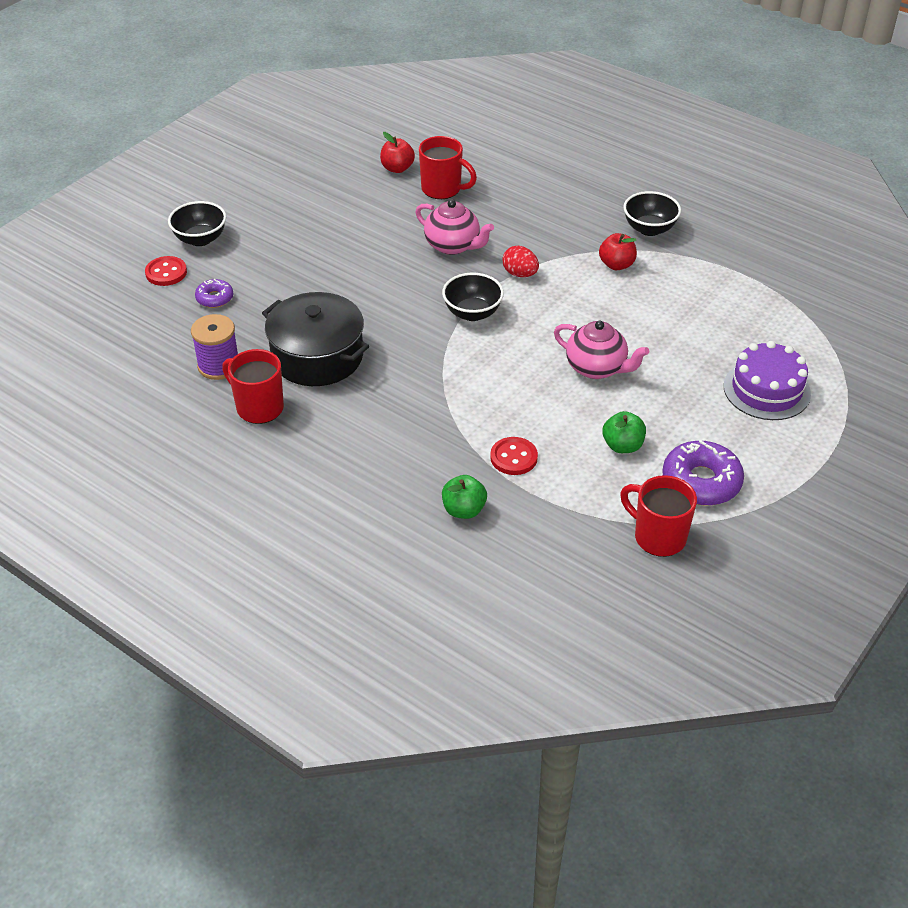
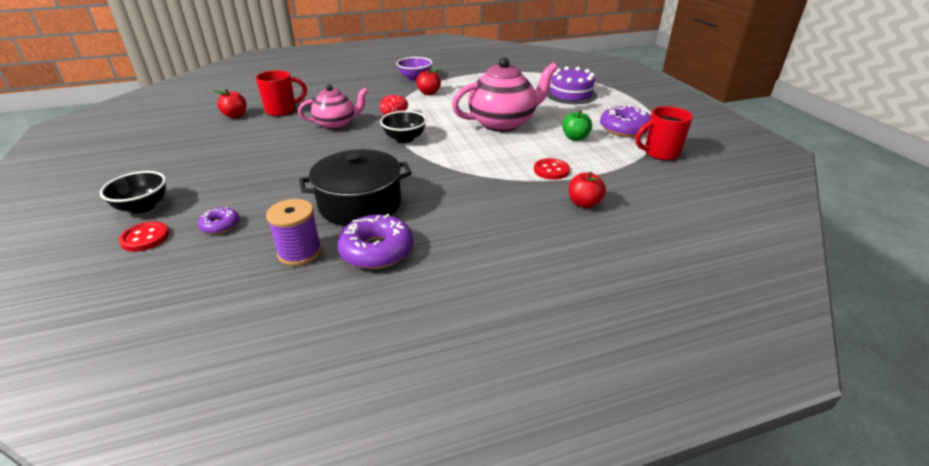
camera: 55 degrees left, 10 degrees down
(258, 407) = (376, 250): red mug -> purple donut
(464, 510) = (584, 203): green apple -> red apple
(597, 368) = (503, 123): pink teapot -> pink teapot, size x1.61
(649, 229) = (415, 78): black bowl -> purple bowl

